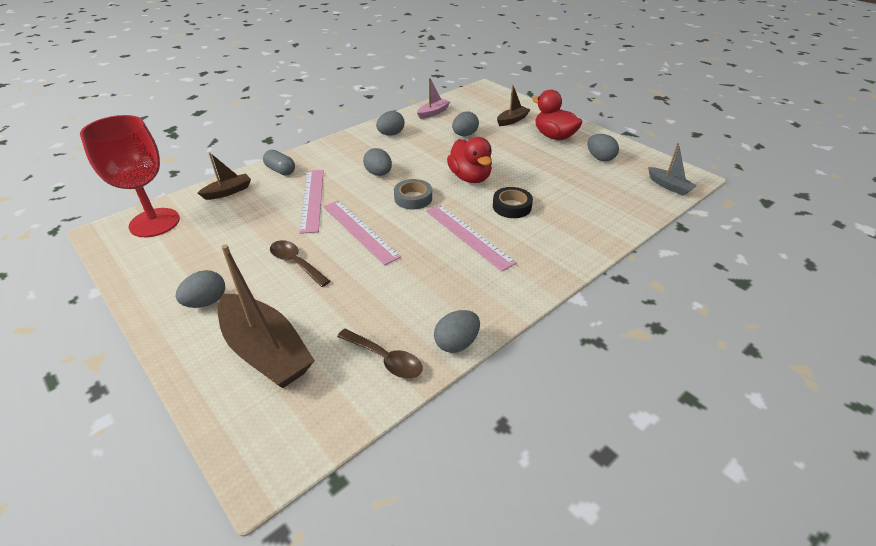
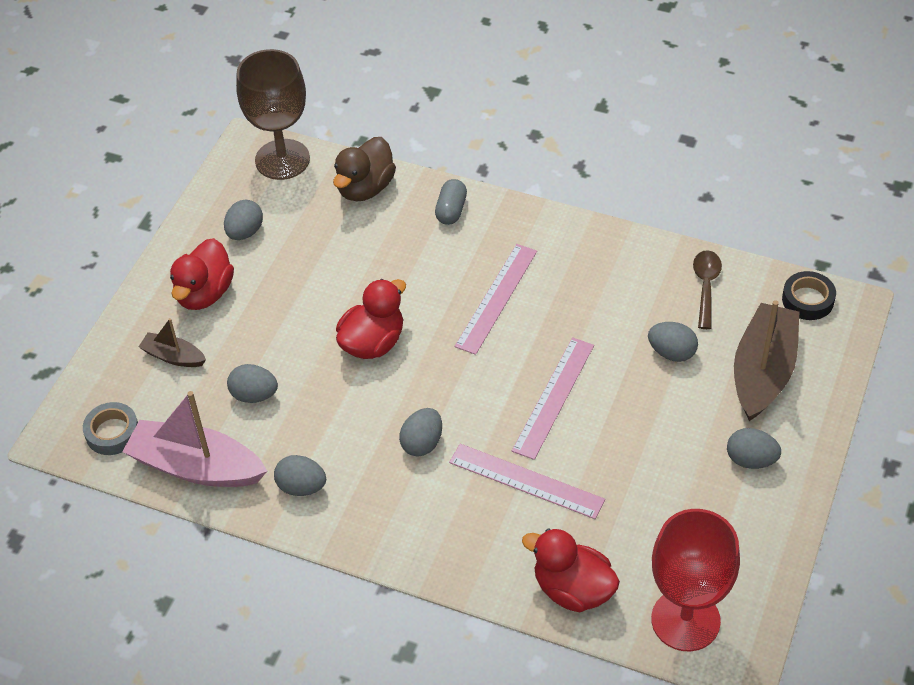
camera: 115 degrees left, 10 degrees up
(228, 192) = (572, 589): brown boat -> red duck
(280, 170) = (485, 563): grey capsule -> grey capsule (451, 210)
(296, 263) = (645, 422): brown spoon -> none
(312, 199) = (526, 481): pink ruler -> pink ruler turned 60 degrees clockwise
(413, 198) = (456, 379): grey tape -> grey tape (112, 432)
(433, 113) = (196, 467): pink boat -> pink boat, size x1.95
(456, 343) = (653, 248): grey egg -> grey egg (671, 353)
(512, 206) = (414, 281): black tape -> black tape (808, 300)
(621, 212) = (365, 188): none -> brown duck
(669, 186) = (282, 159): grey boat -> brown goblet

